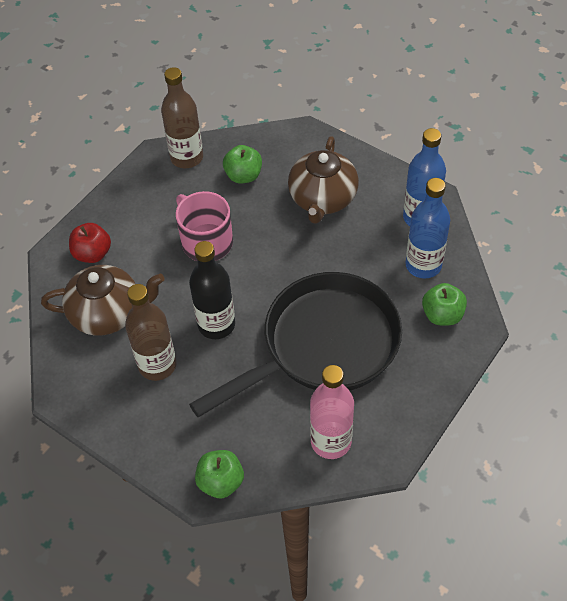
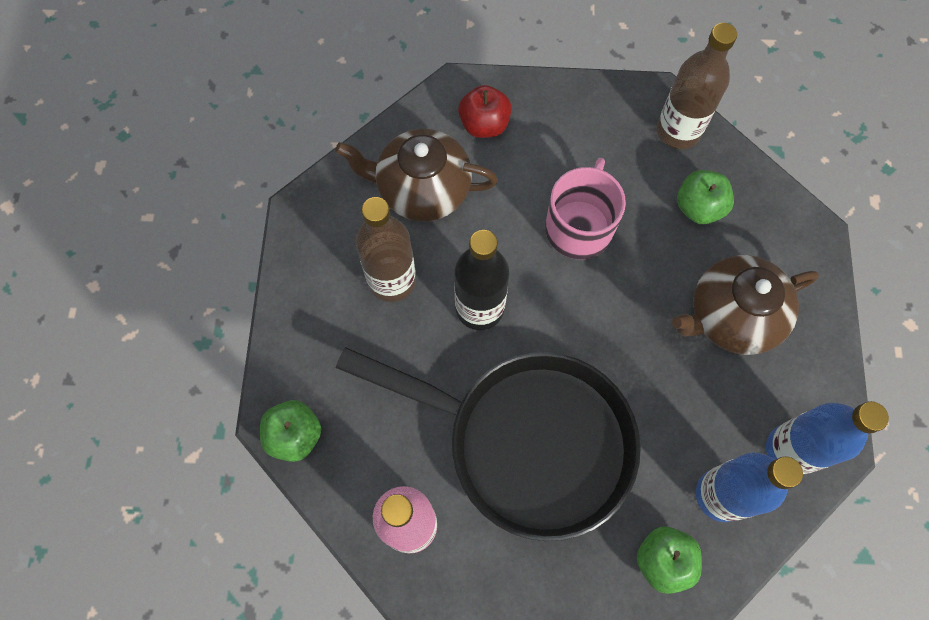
camera: 55 degrees right, 15 degrees up
(107, 313) = (422, 189): brown teapot -> brown teapot turned 135 degrees clockwise

